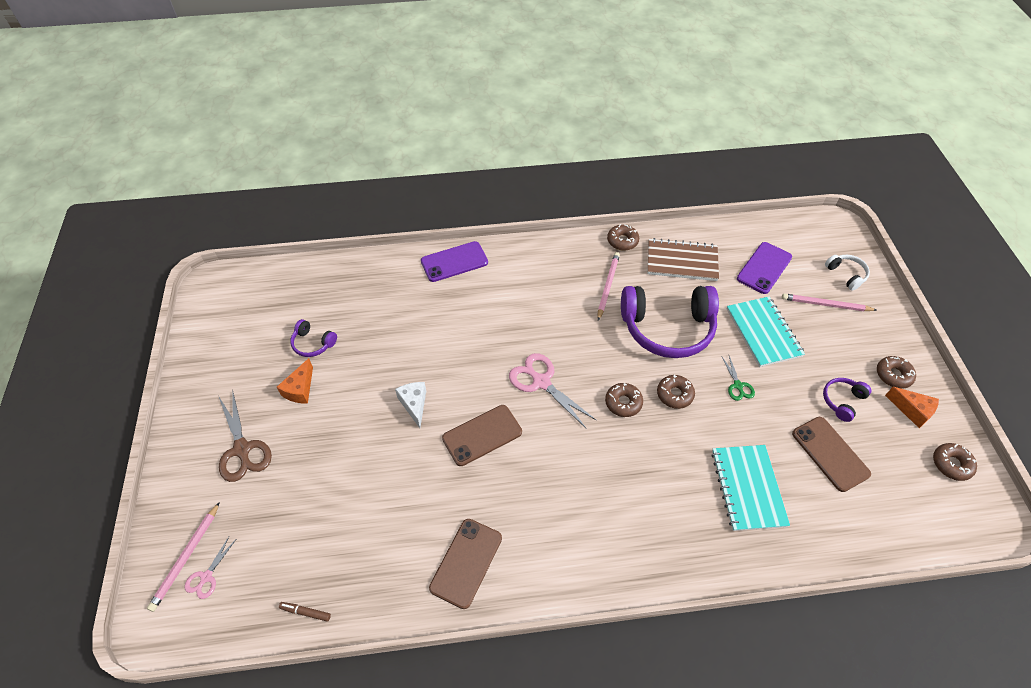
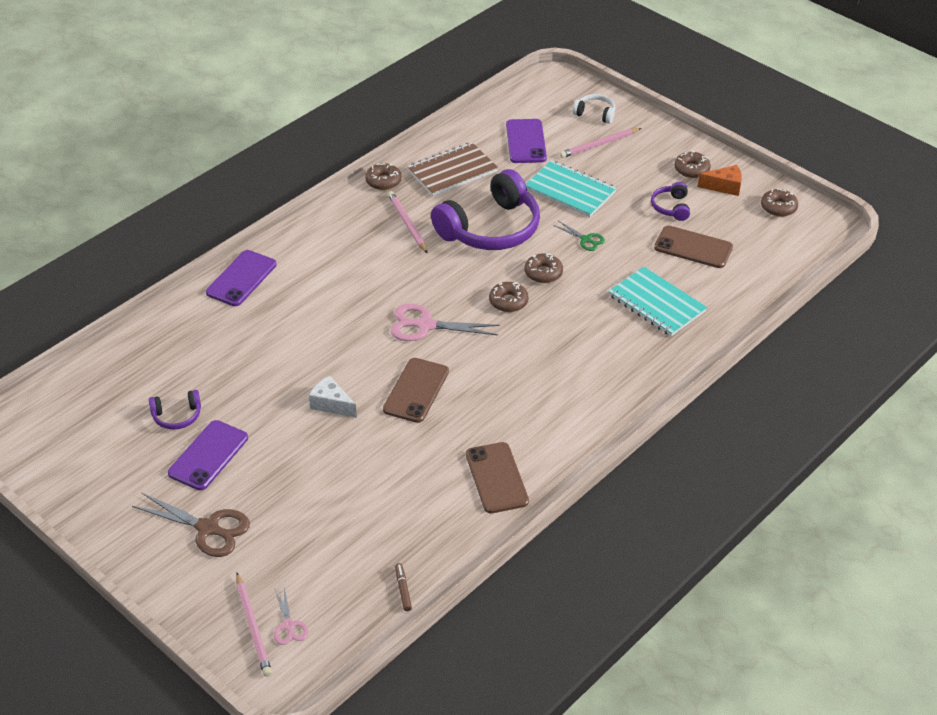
camera: 40 degrees left, 10 degrees down
(300, 389) = (208, 455): orange cheese -> purple phone
(305, 612) = (403, 589): brown marker -> brown marker turned 105 degrees clockwise

